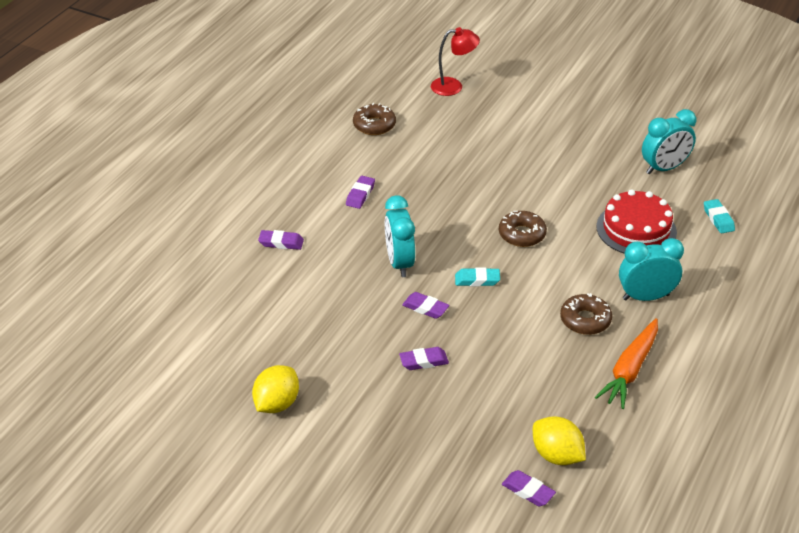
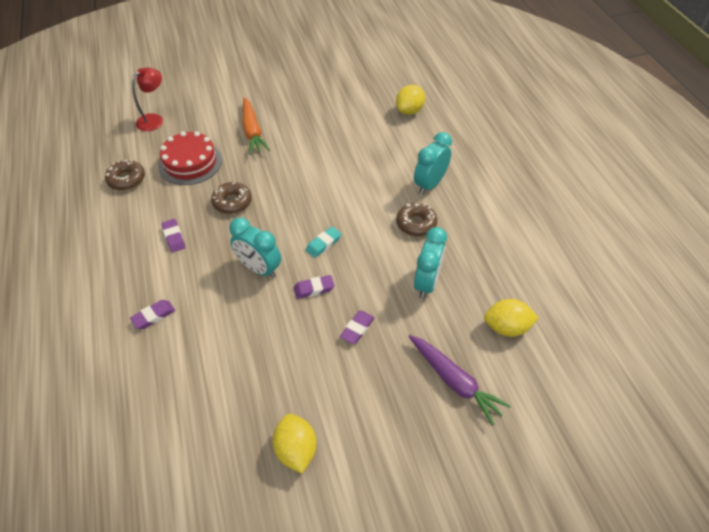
camera: 45 degrees left, 10 degrees up
(454, 456) = (454, 381): none -> purple carrot
(522, 234) = (314, 193): brown donut -> brown donut (232, 202)
(528, 491) = (521, 367): purple eraser -> none
(630, 370) = (476, 237): orange carrot -> orange carrot (252, 131)
(636, 229) = (375, 145): red cake -> red cake (190, 163)
(664, 168) = (346, 98): turquoise clock -> turquoise clock (426, 283)
(718, 219) = (409, 111): turquoise eraser -> yellow lemon

